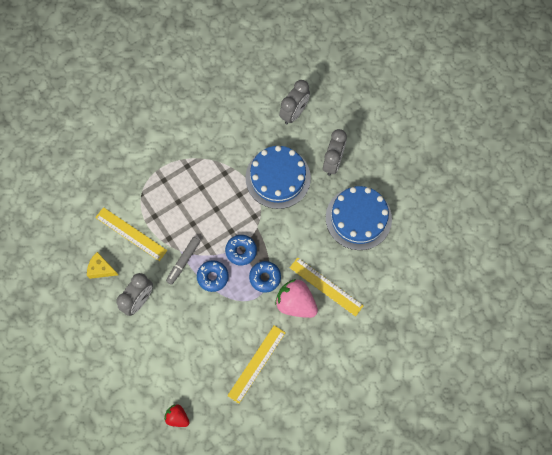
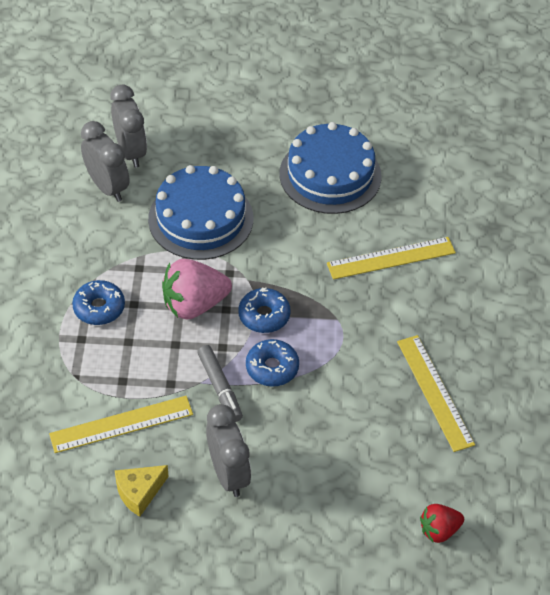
camera: 55 degrees left, 20 degrees down
(265, 278) = (324, 312): blue donut -> blue donut (99, 308)
(296, 303) = (387, 301): pink strawberry -> pink strawberry (194, 304)
(333, 162) = (234, 155): grey clock -> grey clock (107, 187)

